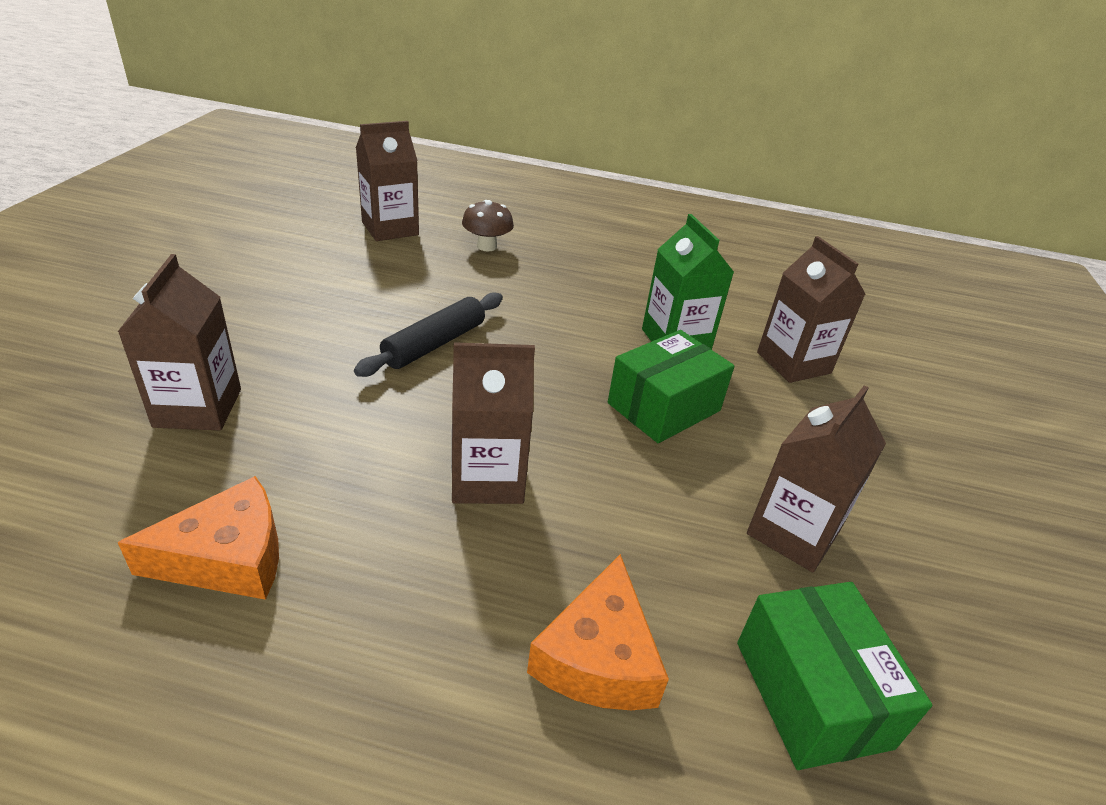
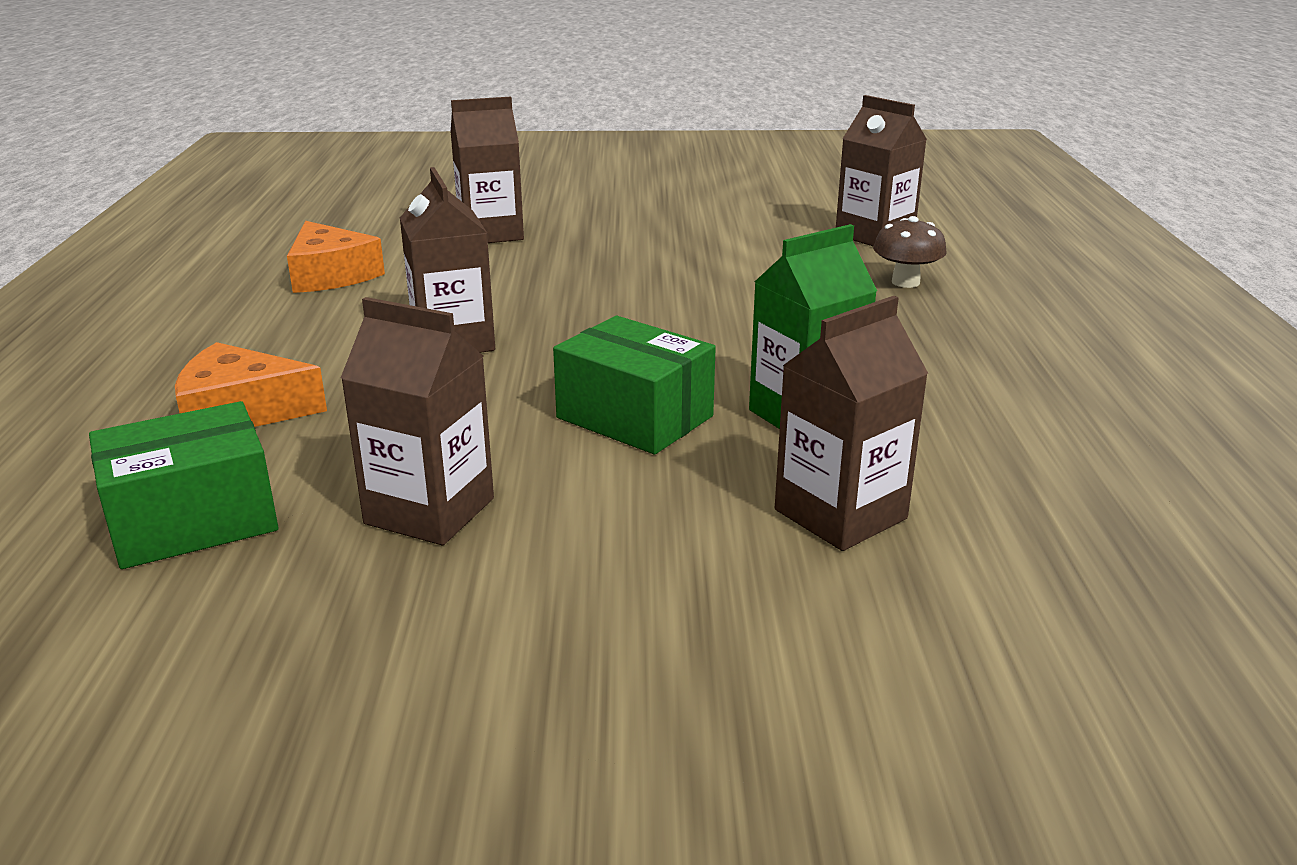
camera: 80 degrees right, 10 degrees down
(434, 344) = (656, 290): black rolling pin -> none

